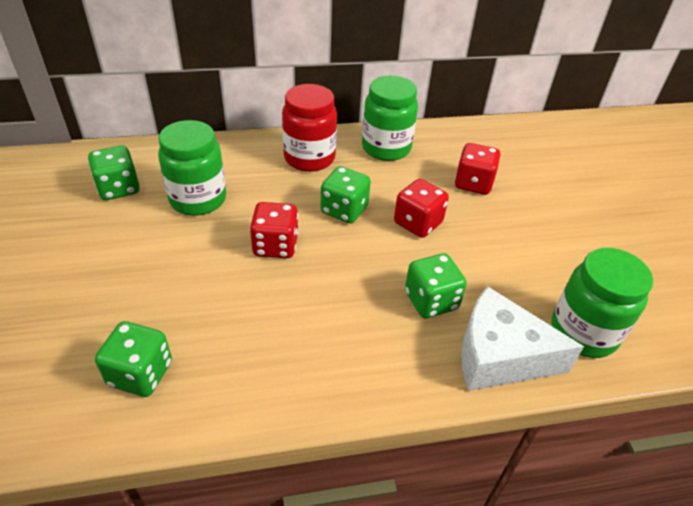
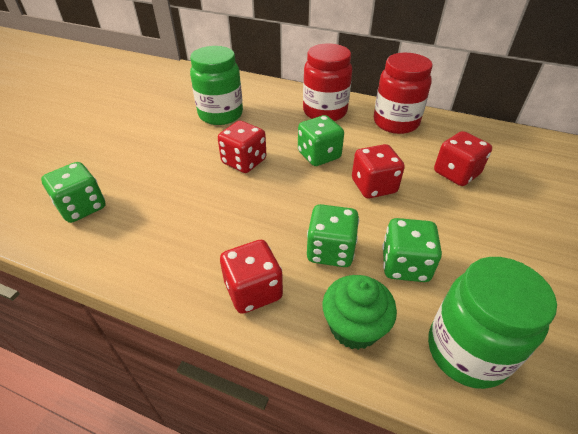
camera: 35 degrees right, 0 degrees up
(119, 188) = (179, 93): green dice -> green dice (405, 265)
(386, 148) = (395, 123): green jar -> red jar
(398, 368) = (253, 291): none -> red dice
(499, 356) = (354, 327): white cheese -> green cupcake

